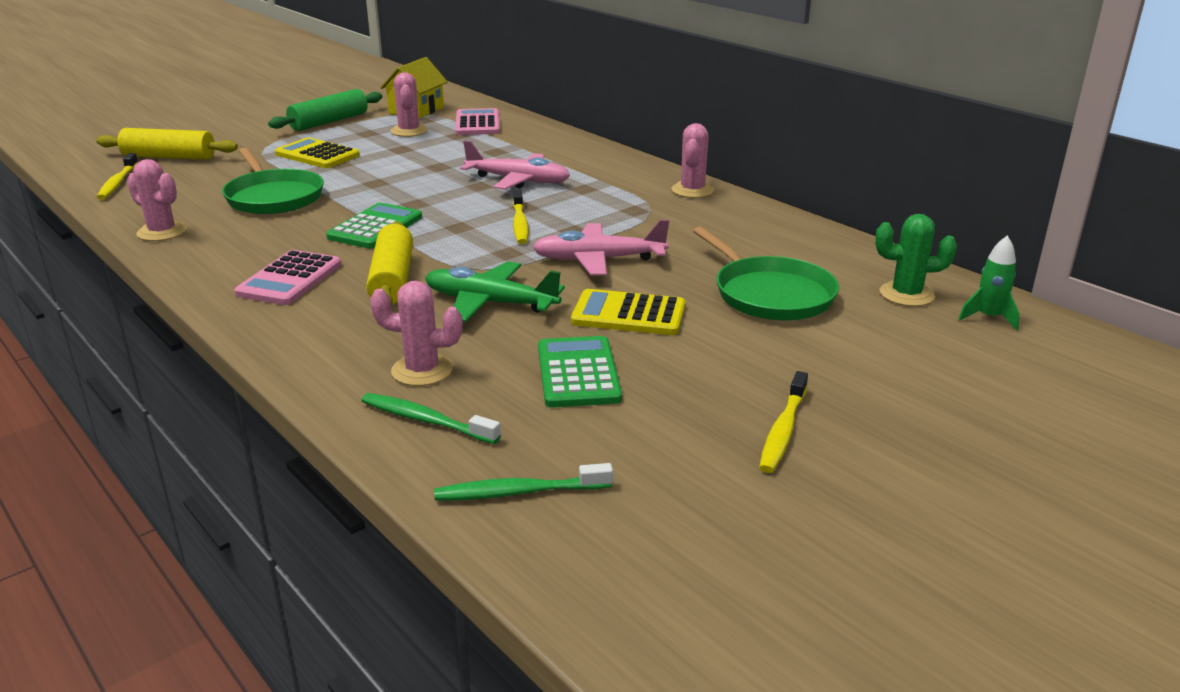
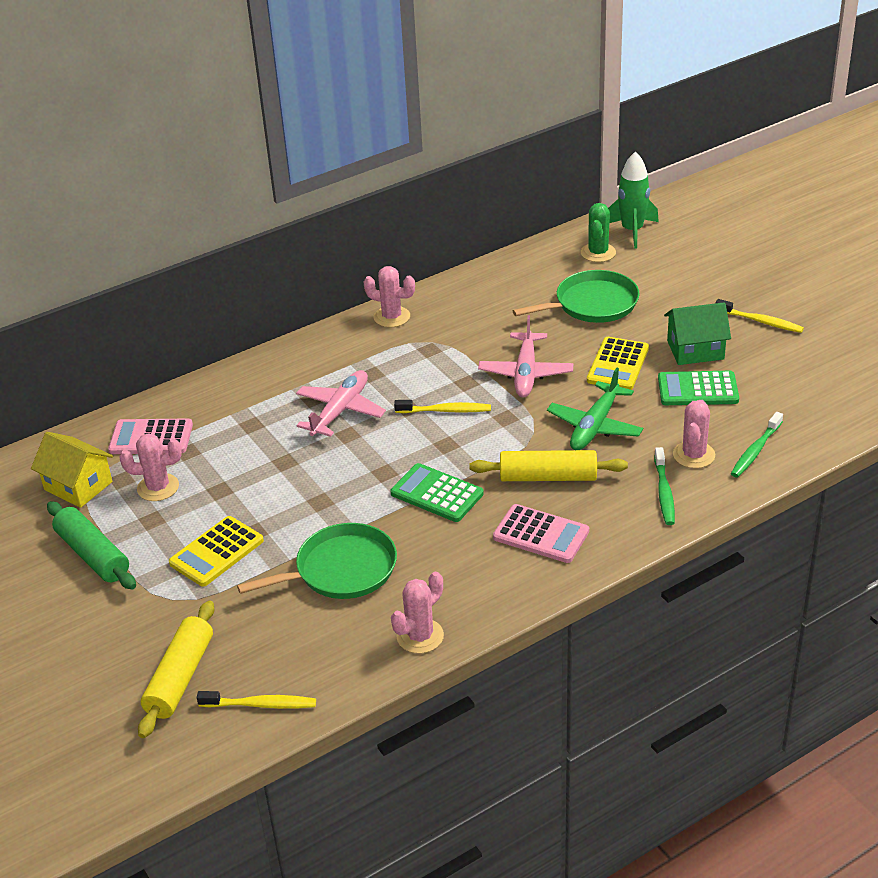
camera: 80 degrees left, 10 degrees up
(519, 492) = (826, 414): green toothbrush -> green toothbrush (664, 492)
(680, 371) = (695, 350): none -> green house
(988, 318) = (632, 231): green rocket -> green rocket, size x1.62

